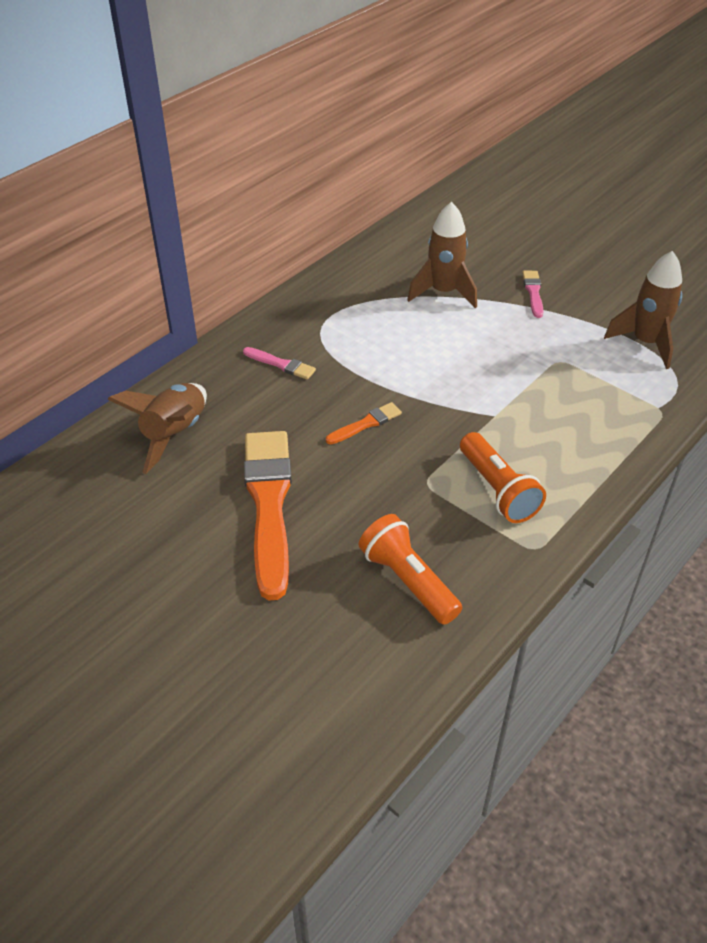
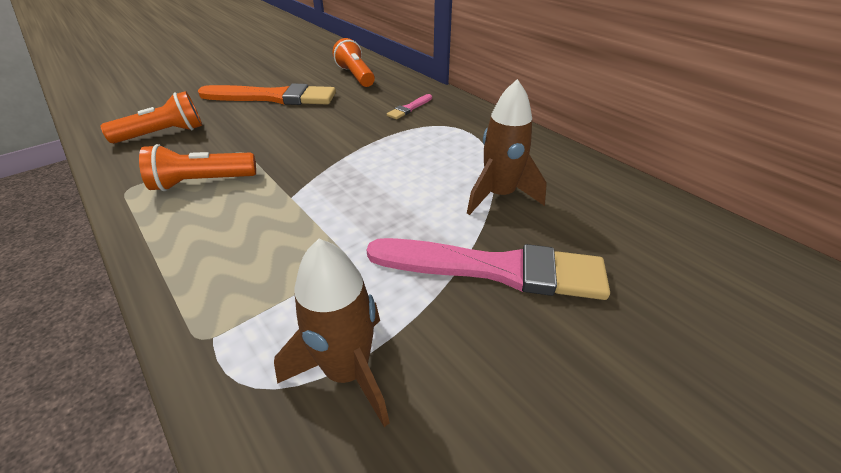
camera: 100 degrees right, 5 degrees down
(175, 434) = (355, 76): brown rocket -> orange flashlight
(366, 424) = (323, 134): orange brush -> none
(533, 292) = (494, 269): pink brush -> pink brush, size x2.29

